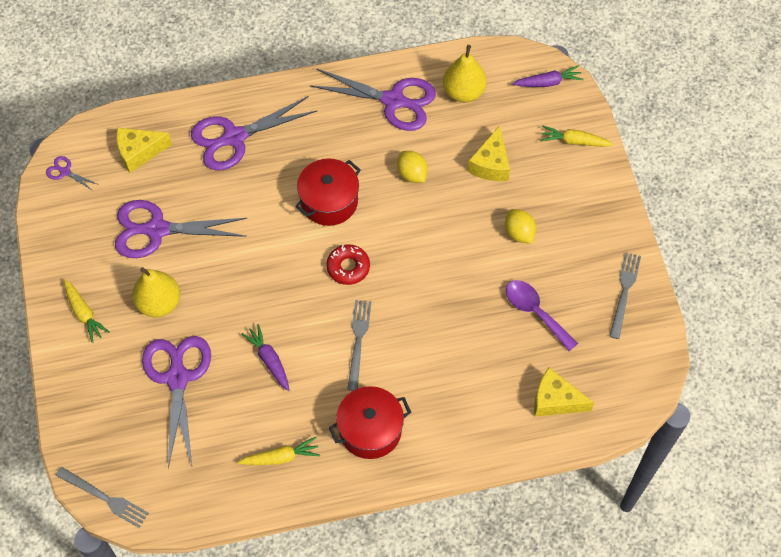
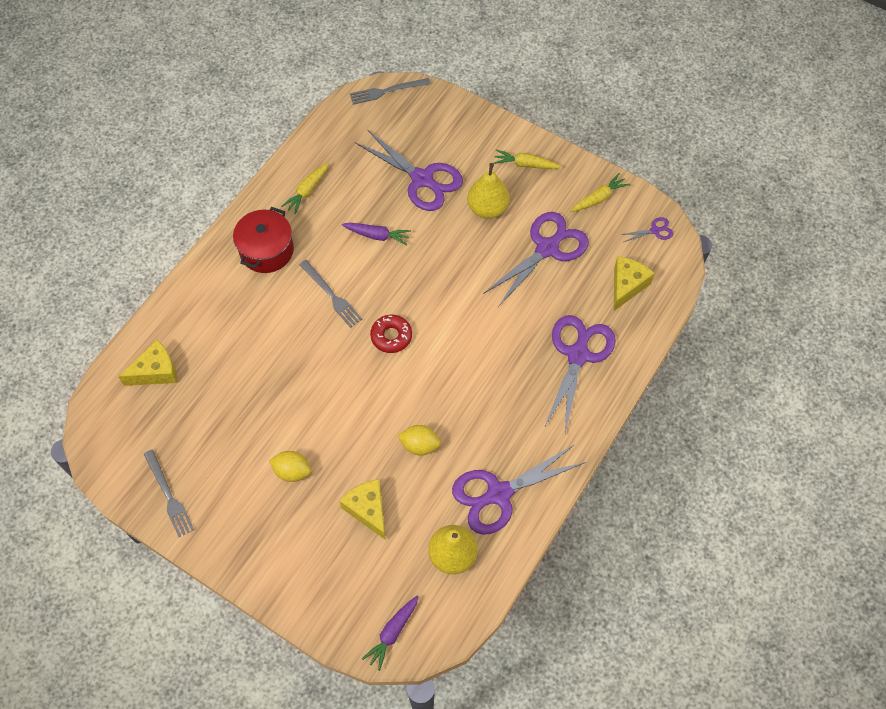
camera: 135 degrees right, 0 degrees up
(329, 201) = (456, 370): red pot -> none
(535, 312) = (225, 421): purple spoon -> none
(574, 141) = (319, 594): yellow carrot -> yellow carrot (599, 198)

